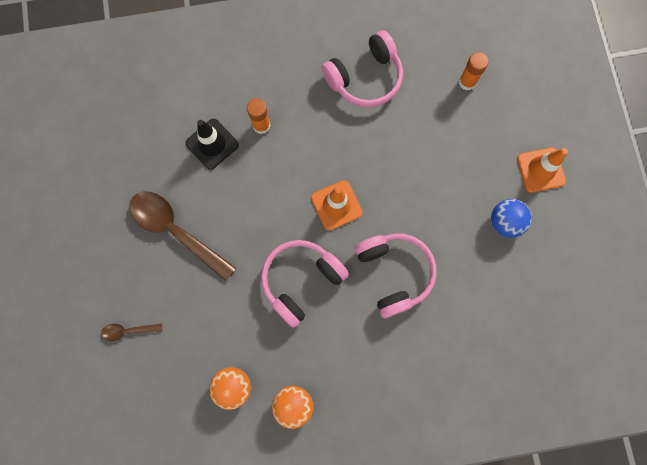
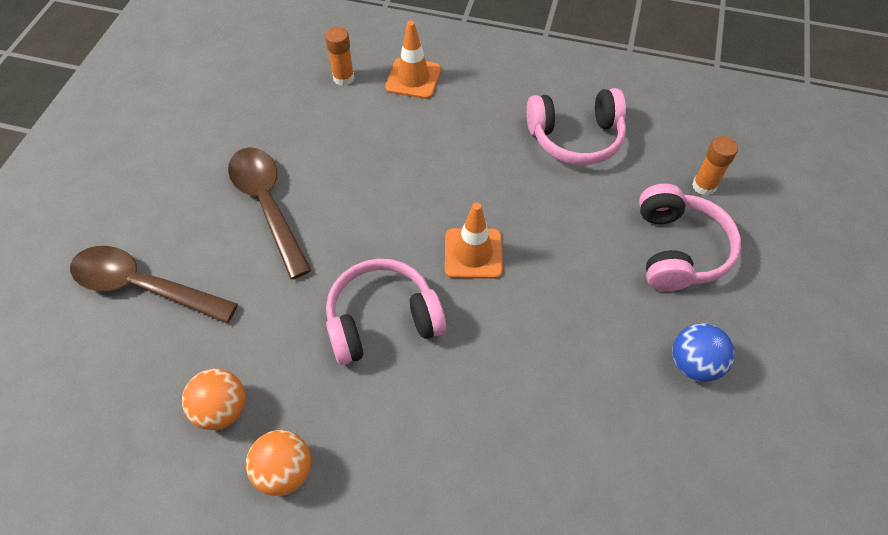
camera: 25 degrees right, 20 degrees down
(128, 331) = (143, 286): brown spoon -> brown spoon, size x2.17
(212, 144) = (362, 137): black traffic cone -> none
(261, 125) = (428, 140): orange glue stick -> orange glue stick (343, 78)
(393, 273) = (508, 362): pink headphones -> pink headphones (677, 249)
(541, 170) = (770, 320): orange traffic cone -> orange traffic cone (413, 78)

